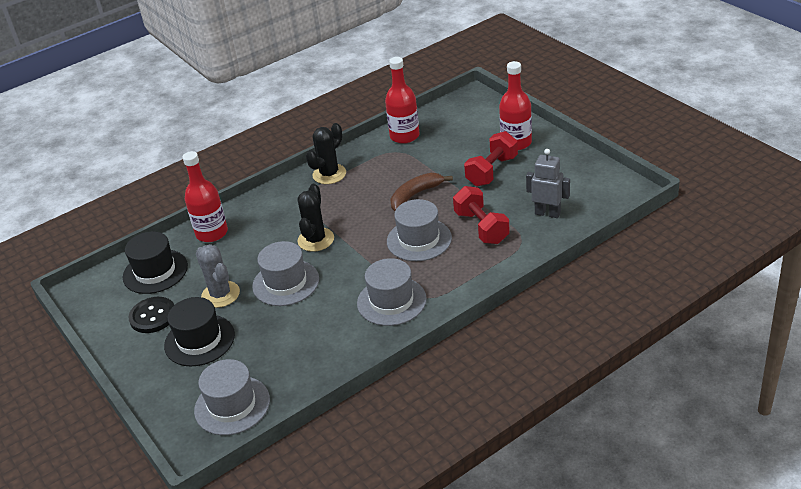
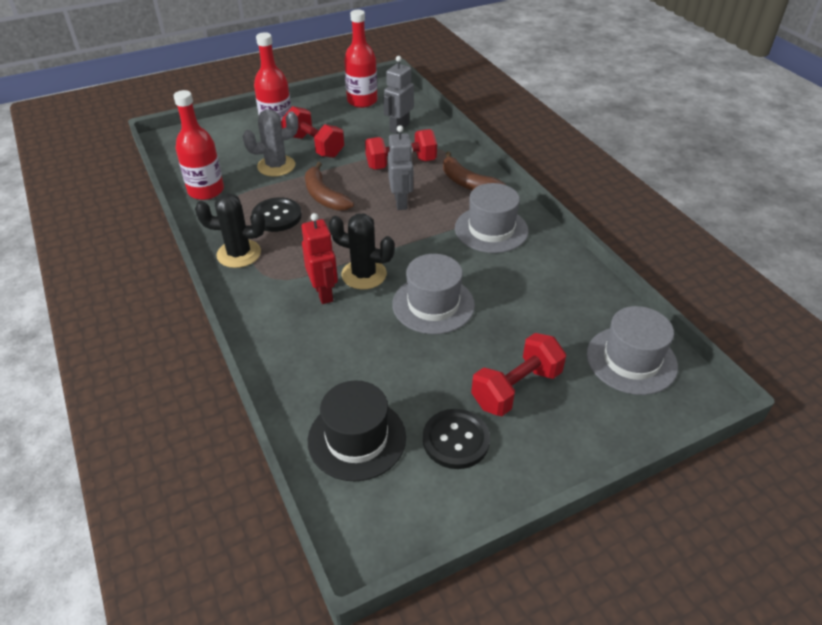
camera: 85 degrees left, 5 degrees up
(199, 340) = (516, 388): black hat -> red dumbbell
(212, 233) = (298, 371): red bottle -> red bottle (362, 101)
(220, 294) = (434, 365): grey cactus -> grey cactus (276, 166)
(291, 225) = (324, 293): none -> red robot
(329, 174) = (239, 254): black cactus -> black cactus turned 45 degrees counterclockwise
(380, 179) = (277, 216): none -> black button
(419, 240) = (401, 202): grey hat -> grey robot
(463, 275) = (467, 183): none -> brown banana

